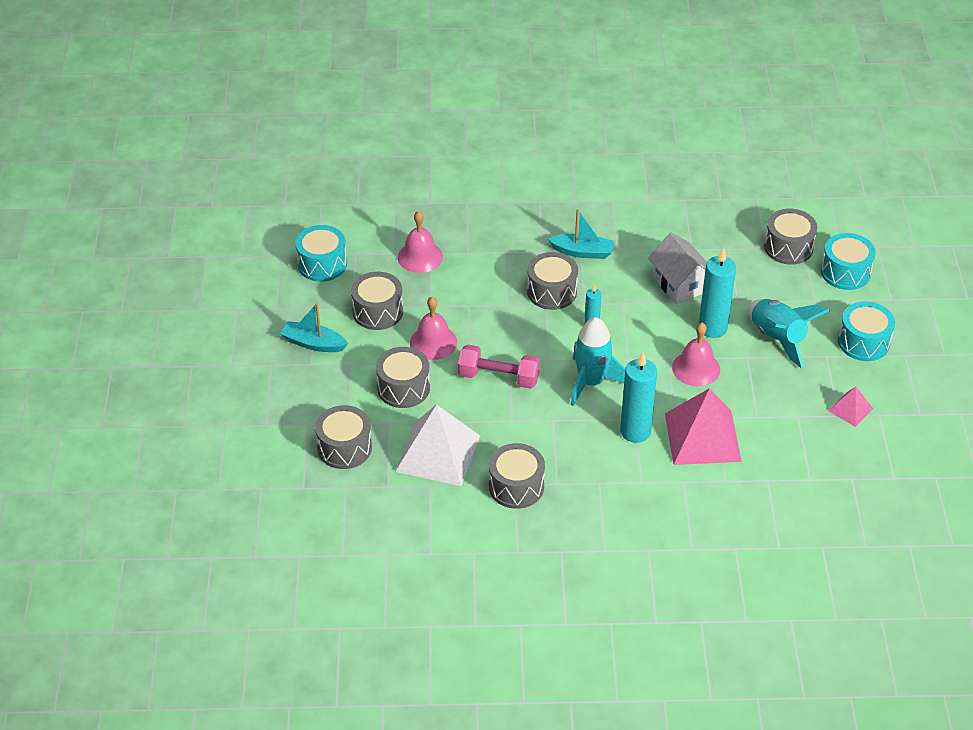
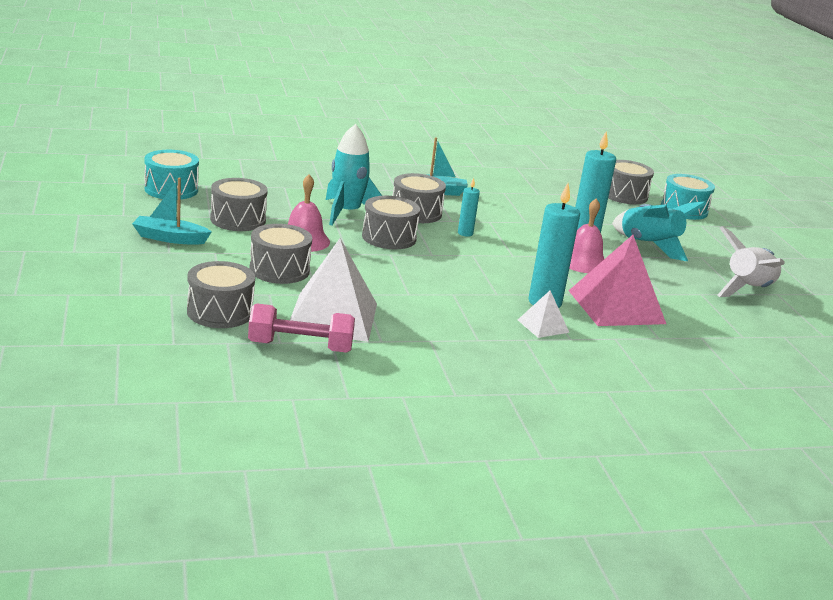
camera: 15 degrees left, 20 degrees down
(420, 257) = (274, 188): pink bell -> none
(498, 377) = (382, 264): pink dumbbell -> pink dumbbell (300, 347)
(516, 486) = (433, 342): grey drum -> grey drum (389, 237)
(591, 382) = (482, 269): turquoise rocket -> turquoise rocket (347, 213)
(622, 465) = (543, 326): none -> white pyramid
(679, 284) = (538, 212): white house -> none
(850, 409) = (748, 290): pink pyramid -> white rocket
(863, 342) = (729, 249): turquoise drum -> none

